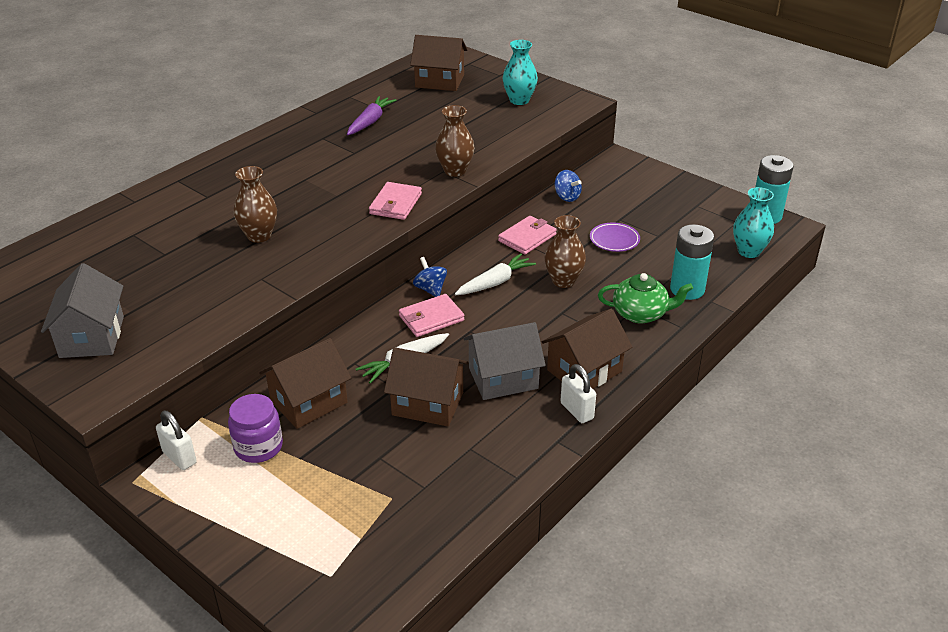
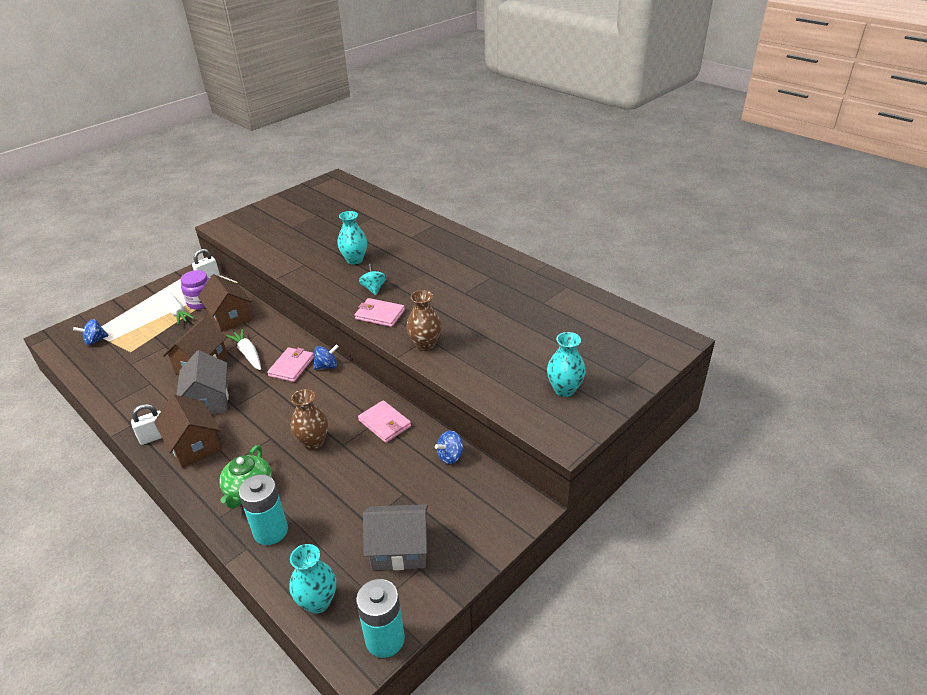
camera: 95 degrees right, 0 degrees up
(92, 337) = (272, 218): grey house -> grey house (399, 549)
(259, 236) = (354, 260): brown vase -> turquoise vase
(336, 213) = (374, 288): none -> turquoise spinning top
(358, 559) = (95, 340): none -> blue spinning top
(370, 122) = (518, 299): purple carrot -> none
(431, 318) = (291, 366): pink wallet -> pink wallet turned 45 degrees clockwise
(439, 81) = (604, 337): brown house -> none
(495, 282) = (324, 401): white carrot -> white carrot (177, 312)
(614, 240) = (367, 485): purple plate -> none

